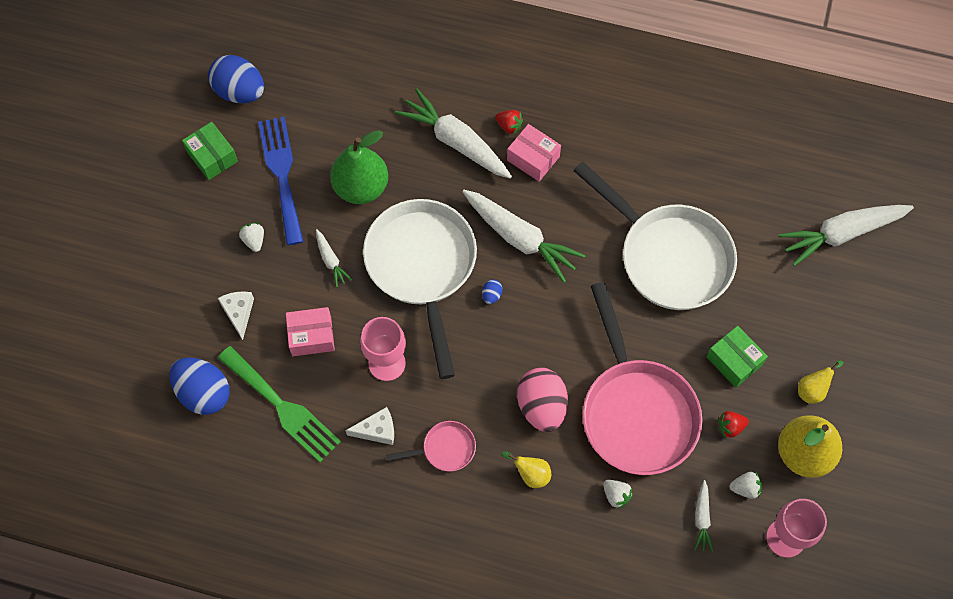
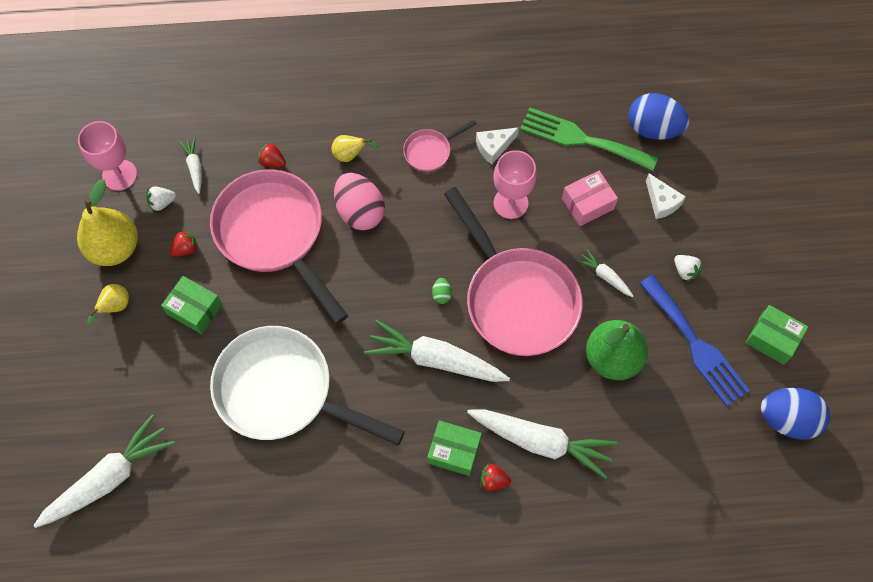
camera: 160 degrees right, 0 degrees up
(422, 268) = (517, 299): white pan -> pink pan
(491, 295) = (441, 294): blue egg -> green egg
(533, 158) = (454, 451): pink box -> green box
(616, 495) = (272, 162): white strawberry -> red strawberry

